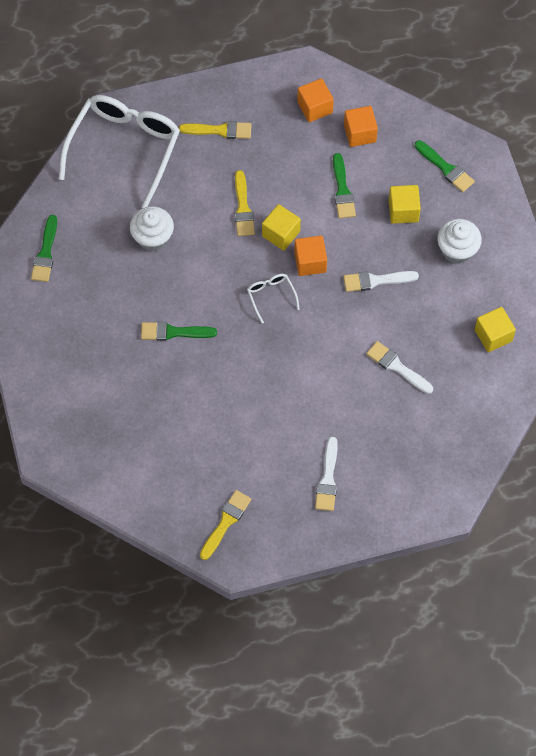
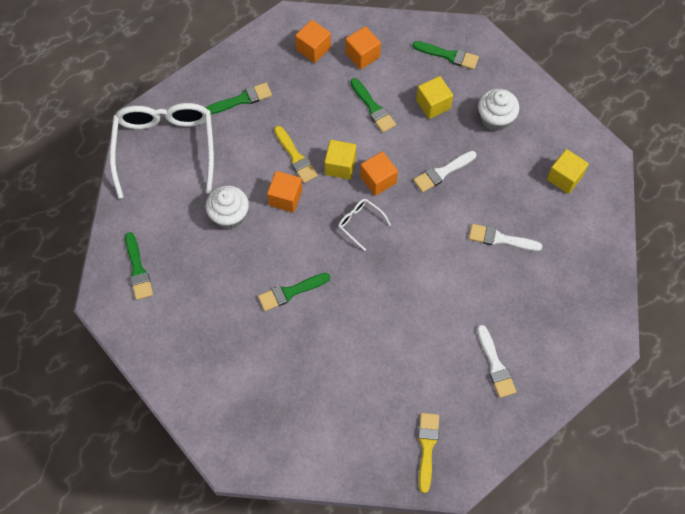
camera: 25 degrees left, 0 degrees up
(213, 243) = (285, 198): none -> orange cube
(220, 130) = (242, 99): yellow brush -> green brush

